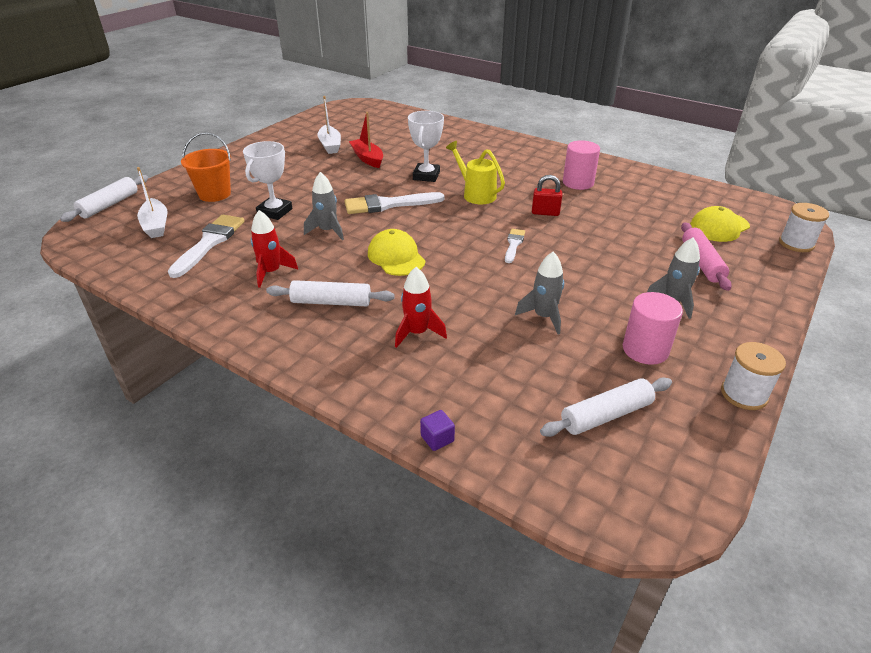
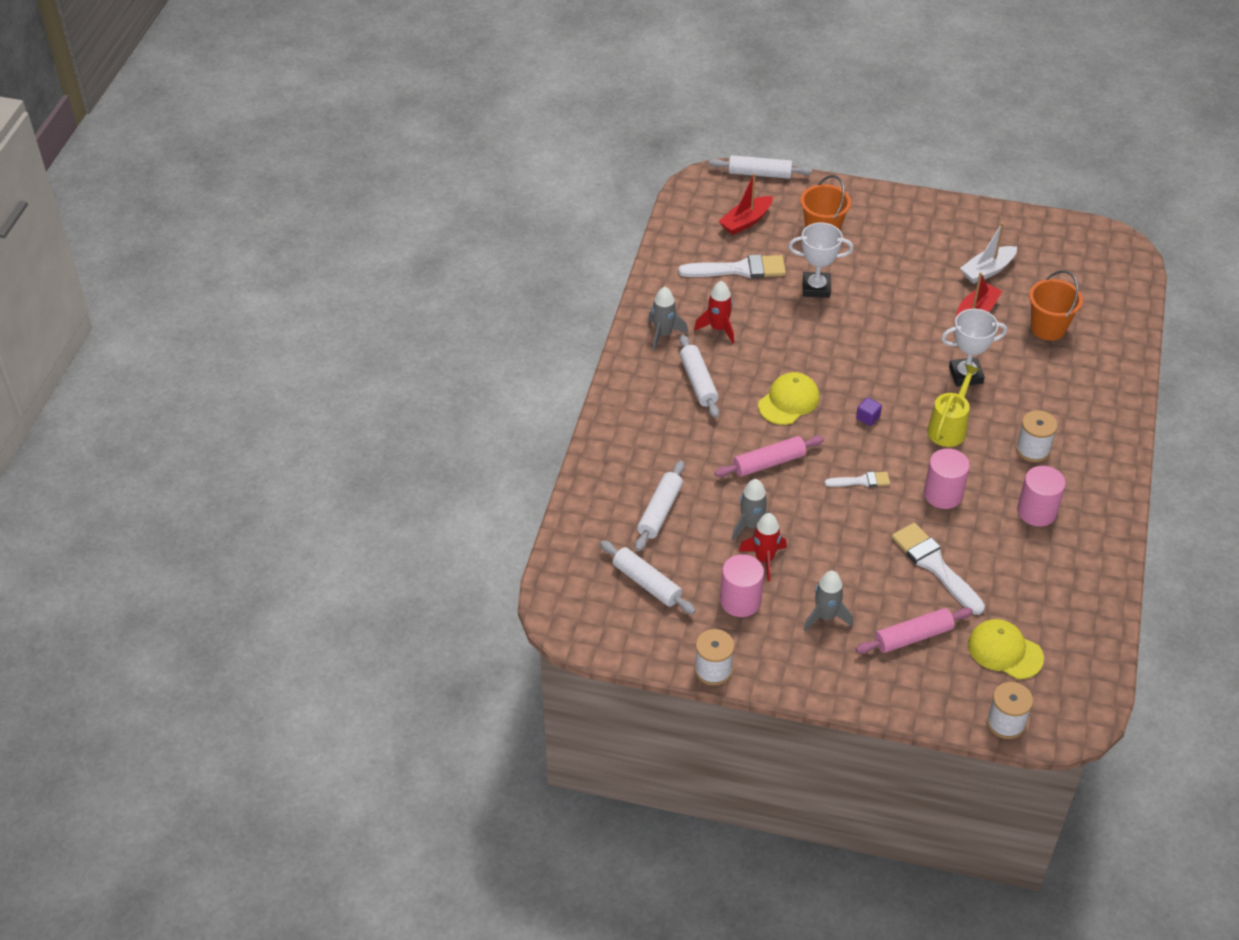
camera: 70 degrees right, 10 degrees up
(156, 225) = (745, 221): white boat -> red boat
(327, 231) = (804, 338): grey rocket -> grey rocket (663, 334)
(388, 204) = (881, 364): white brush -> white brush (935, 566)
(404, 140) = (1048, 328): none -> orange bucket
(417, 333) = (686, 448): red rocket -> red rocket (764, 559)
(437, 438) = (579, 492): purple cube -> purple cube (868, 418)
(466, 286) = (769, 463): none -> pink rolling pin
(499, 376) = (660, 512): none -> white rolling pin
(516, 170) = (1033, 449): none -> white spool
(545, 213) = (943, 494): red padlock -> pink cylinder

